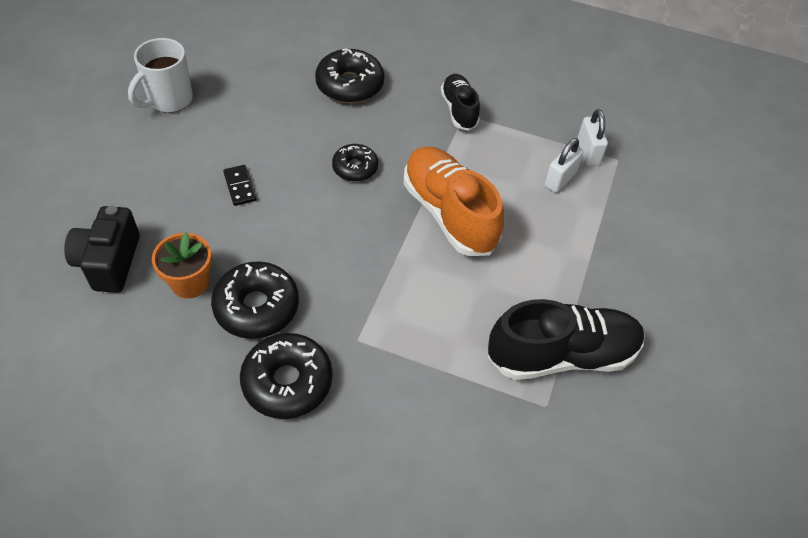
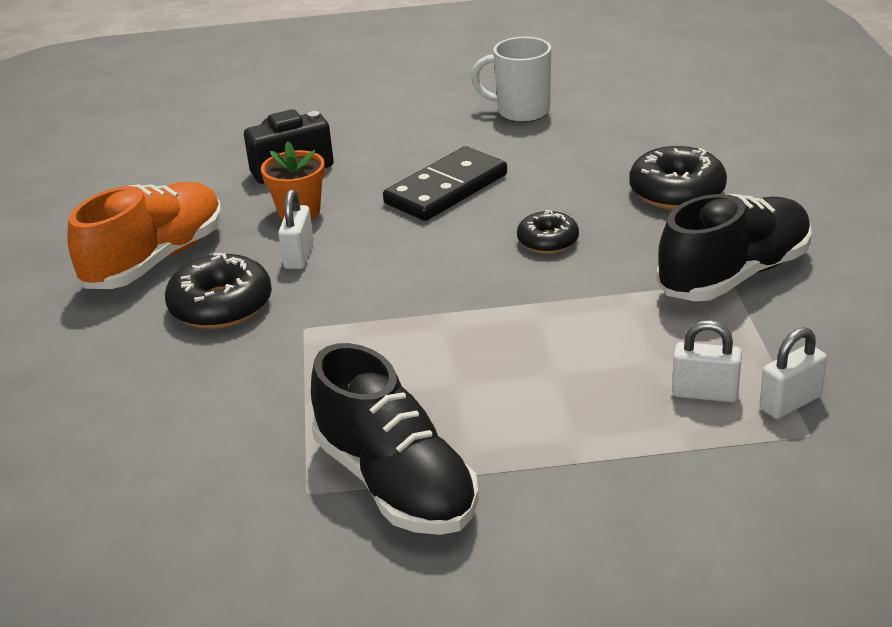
camera: 70 degrees right, 20 degrees down
(240, 187) = (446, 189): black domino -> black domino, size x2.12
(257, 307) = (299, 256): black donut -> white padlock
(449, 213) = (545, 326): orange shoe -> orange shoe (156, 260)
(459, 110) = (734, 275): black shoe -> black shoe, size x1.73

